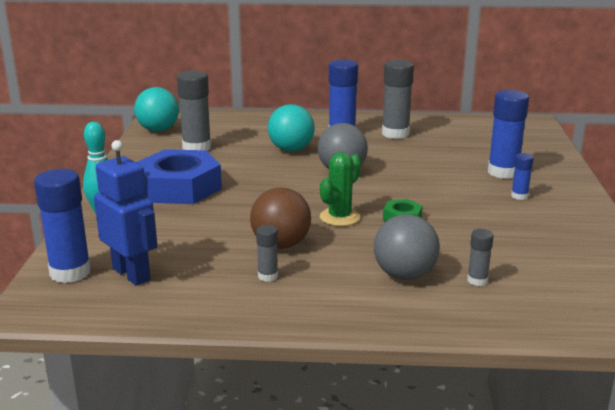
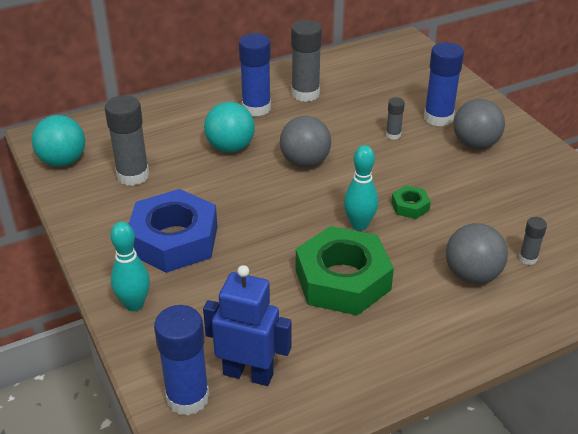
camera: 30 degrees left, 15 degrees up
(268, 276) = (368, 323): grey glue stick -> grey glue stick (393, 135)
(281, 244) = (342, 280): brown ball -> green nut
(339, 217) = (359, 225): green cactus -> turquoise bowling pin
(519, 196) = (475, 144): blue glue stick -> grey ball

